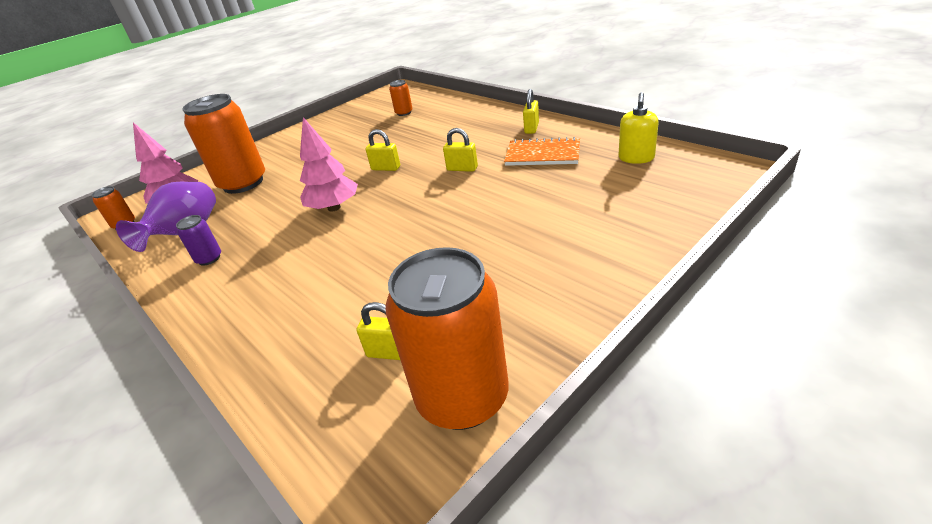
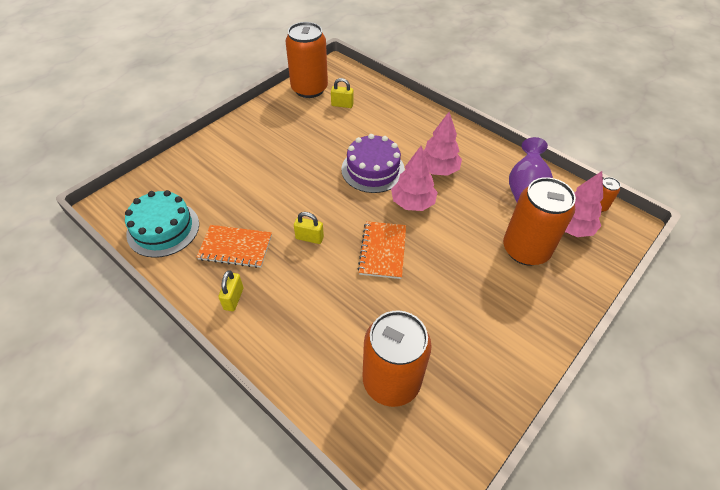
camera: 170 degrees right, 15 degrees up
(209, 258) = (483, 164): purple can -> none
(278, 246) = (438, 169): none -> pink tree
(369, 238) = (373, 169): none -> purple cake
(386, 168) = (383, 251): yellow padlock -> orange notebook
(404, 113) = (391, 381): orange can -> orange can, size x2.31
(636, 158) = (163, 229): yellow soap dispenser -> turquoise cake

